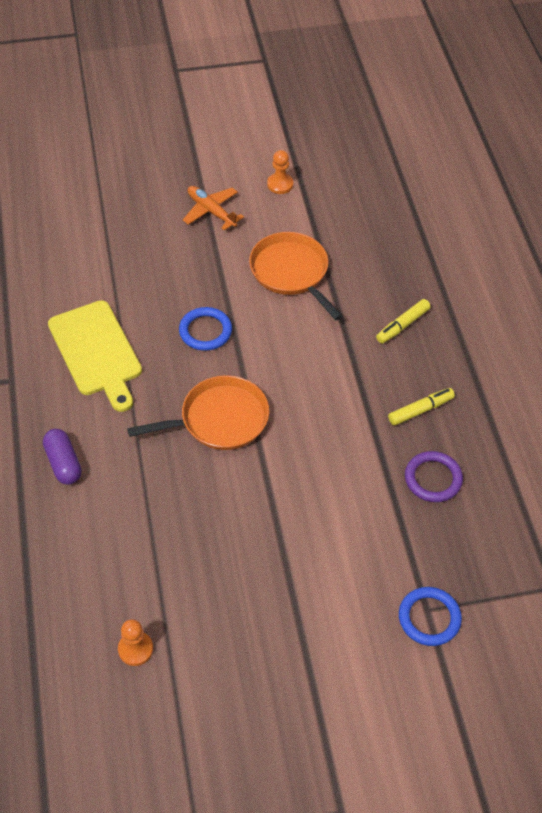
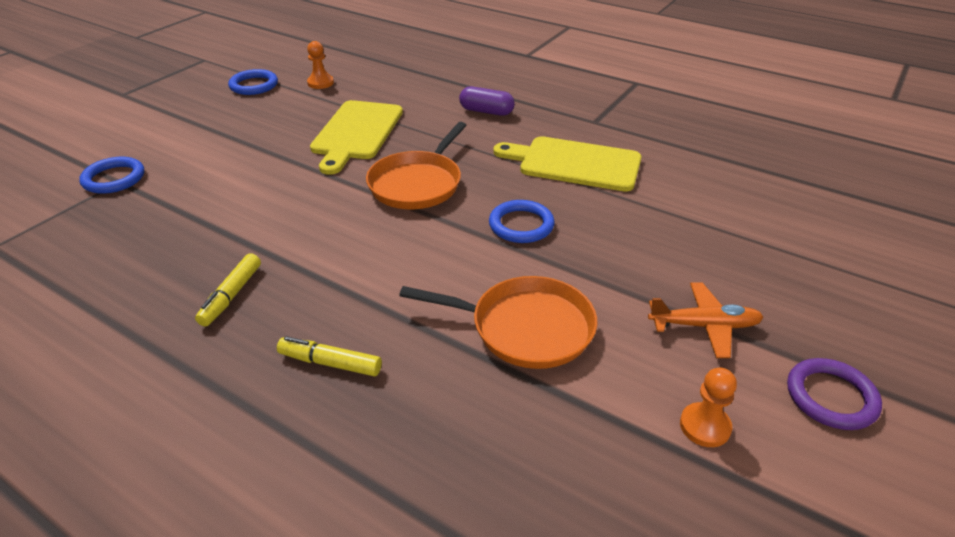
camera: 135 degrees right, 15 degrees down
(194, 523) = (356, 133): none -> yellow cutting board
(200, 706) = (254, 85): none -> blue ring
(402, 325) = (330, 363): yellow marker -> yellow marker turned 75 degrees counterclockwise
(433, 479) = (173, 253): purple ring -> purple ring (831, 397)

